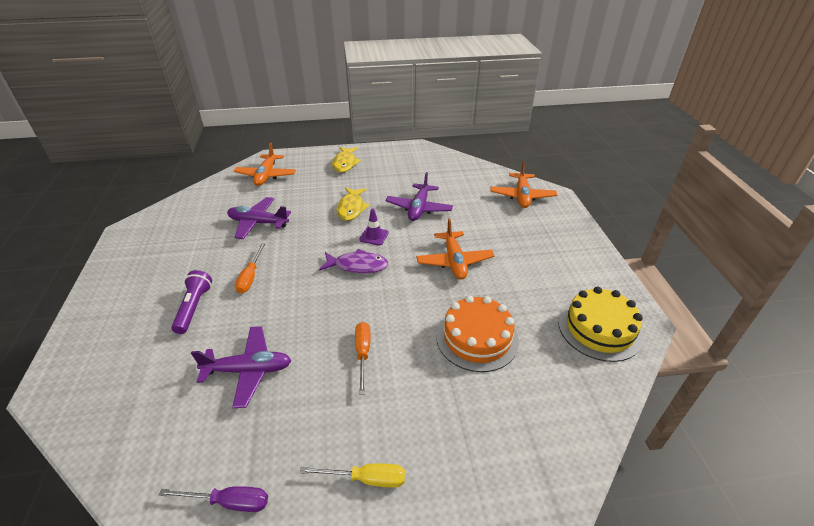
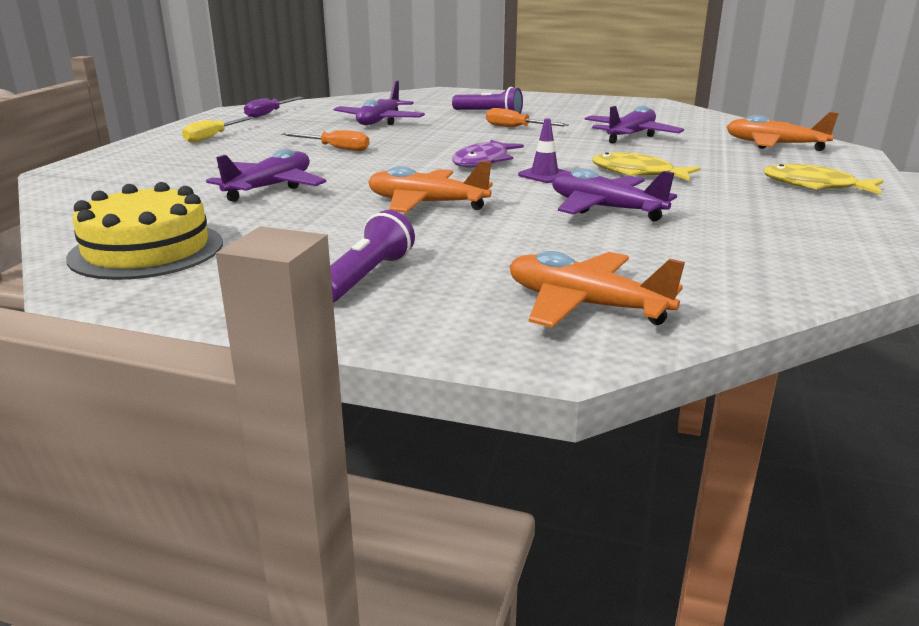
camera: 115 degrees right, 15 degrees down
(477, 338) = (270, 187): orange cake -> purple plane
(551, 247) = (366, 277): none -> purple flashlight

